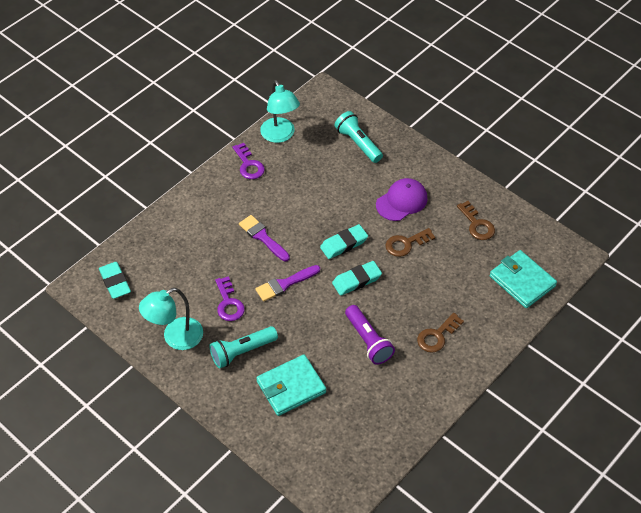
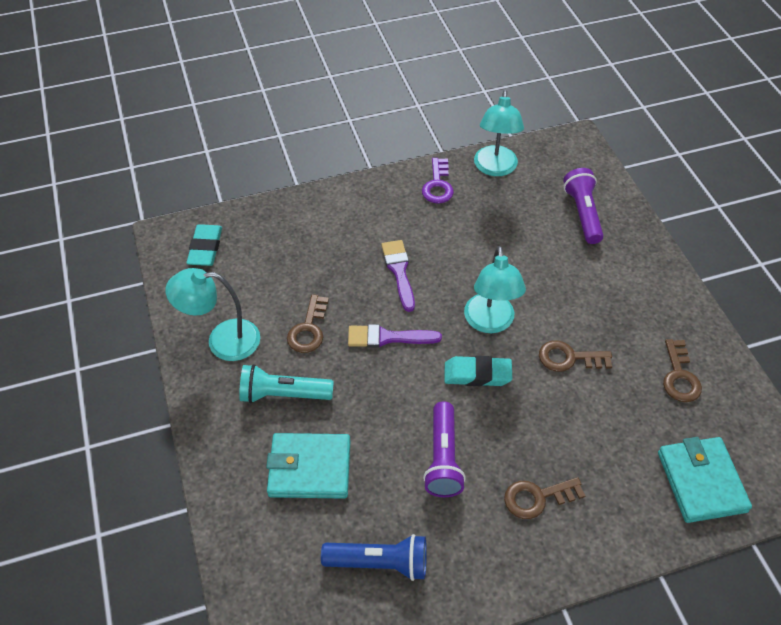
camera: 30 degrees right, 0 degrees up
(229, 303) = (308, 329): purple key -> brown key
(344, 244) = (490, 323): turquoise eraser -> turquoise lamp
(358, 143) = (582, 213): turquoise flashlight -> purple flashlight
(370, 417) = (380, 562): none -> blue flashlight
(401, 201) = (595, 303): purple cap -> none

